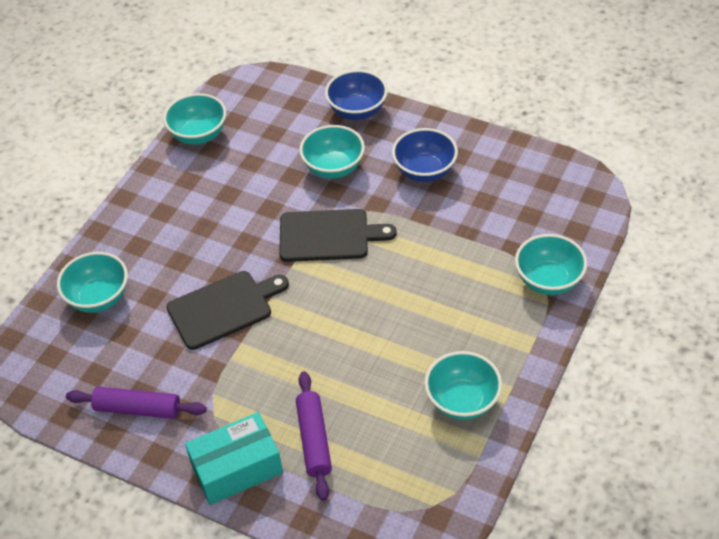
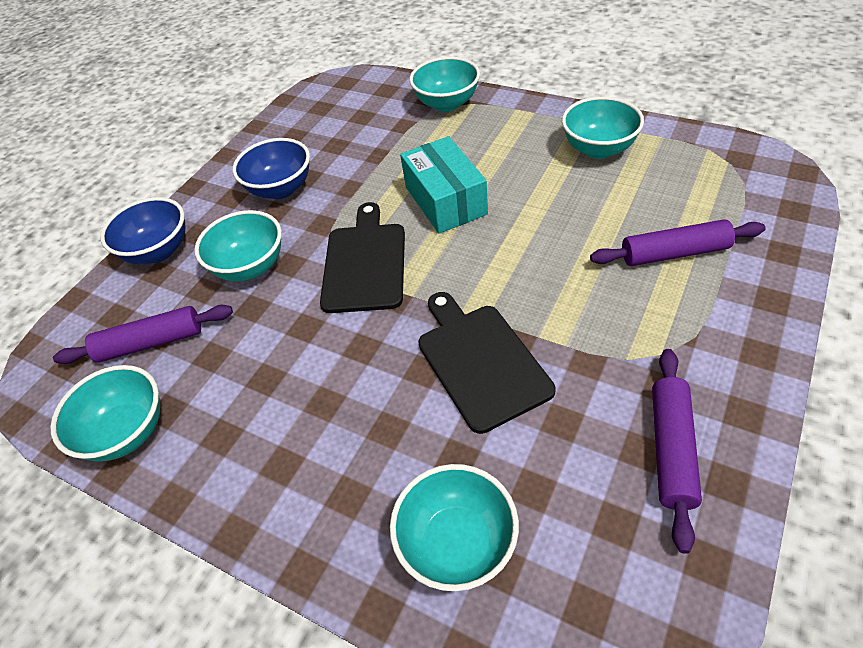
camera: 85 degrees left, 0 degrees up
(236, 468) = (736, 321): turquoise box -> turquoise box (445, 200)
(268, 128) = (151, 342): none -> purple rolling pin

